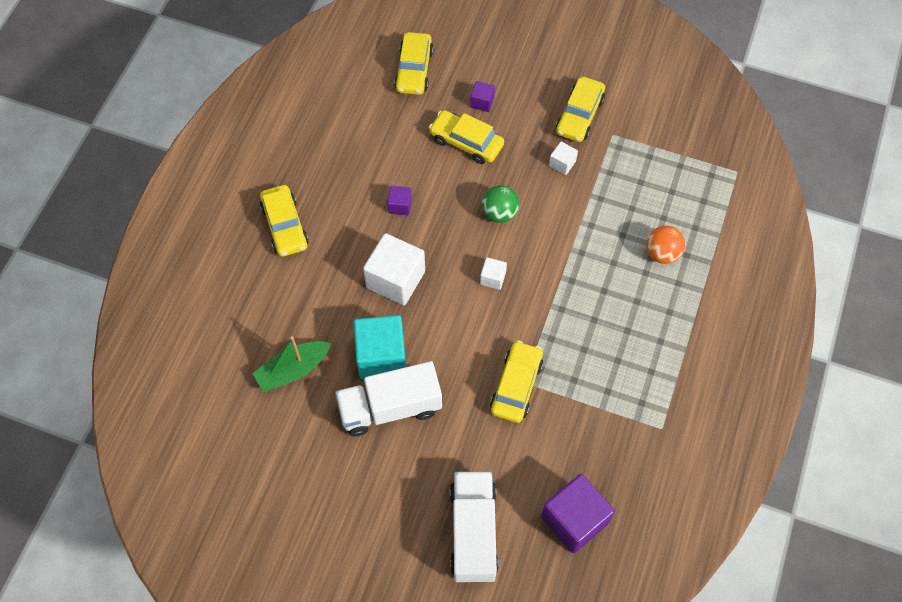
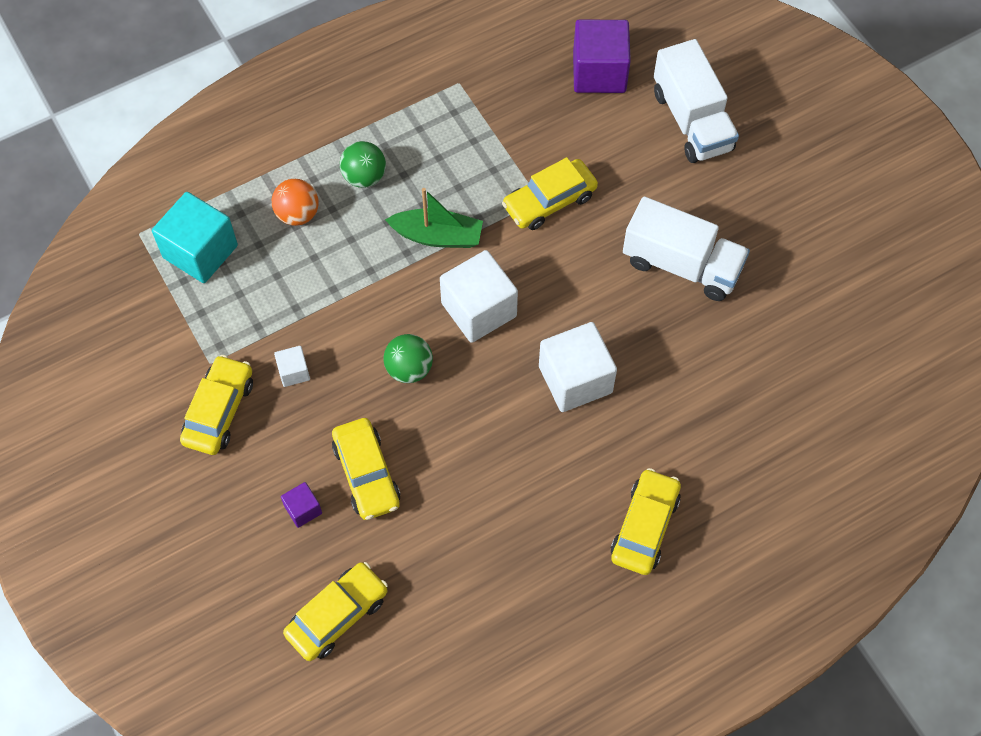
camera: 140 degrees left, 0 degrees up
(293, 370) = (749, 365): green boat -> green boat (437, 236)
(381, 356) = (652, 316): turquoise cube -> turquoise cube (200, 251)
(400, 206) = (503, 455): purple cube -> none
(473, 532) = (692, 121): white truck -> white truck turned 60 degrees counterclockwise
(493, 278) = (479, 310): white cube -> white cube, size x2.09
(579, 115) = (219, 411): yellow car -> yellow car turned 45 degrees counterclockwise
(649, 309) = (364, 177): none -> green ball

